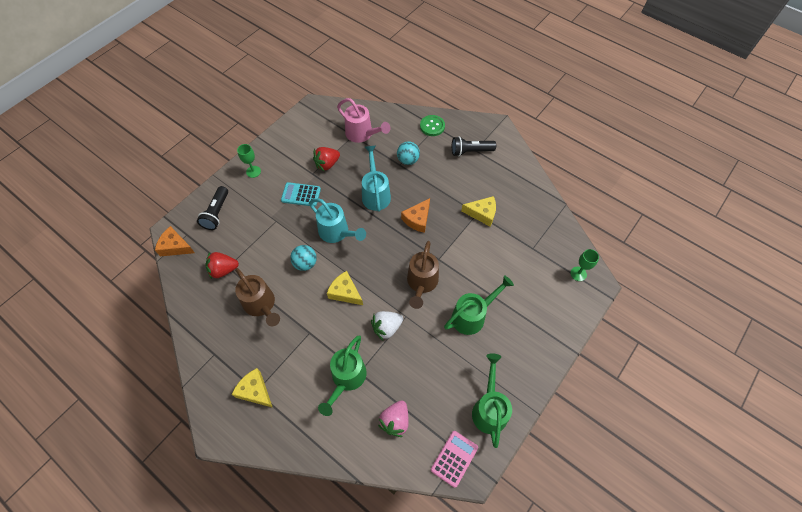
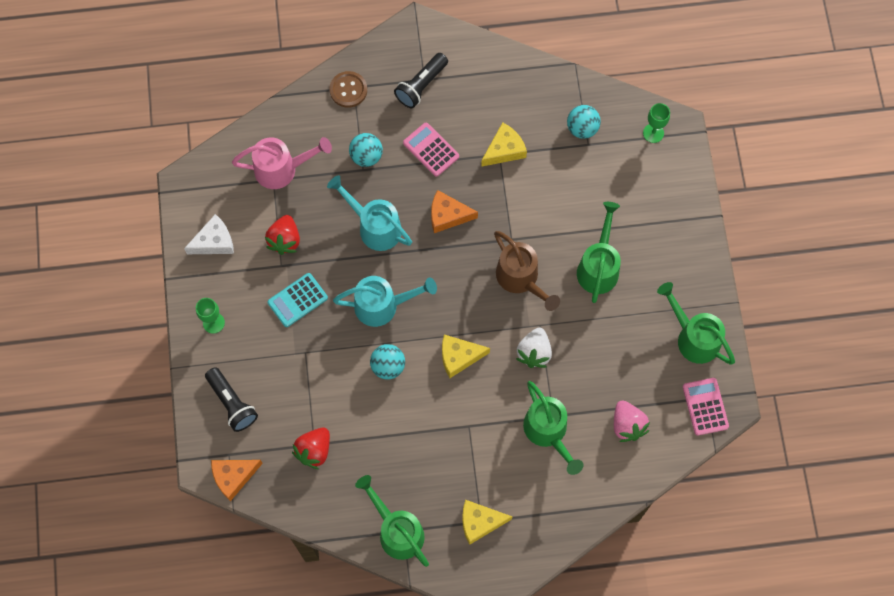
camera: 45 degrees left, 10 degrees up
(211, 351) = (397, 531): none -> green watering can
(261, 305) = (393, 446): brown watering can -> none
(296, 139) = (214, 241): none -> white cheese
(417, 219) = (447, 215): orange cheese -> orange cheese turned 105 degrees clockwise
(432, 126) = (348, 90): green button -> brown button
(443, 183) = (431, 150): none -> pink calculator
(537, 238) = (582, 128): none -> turquoise ball

